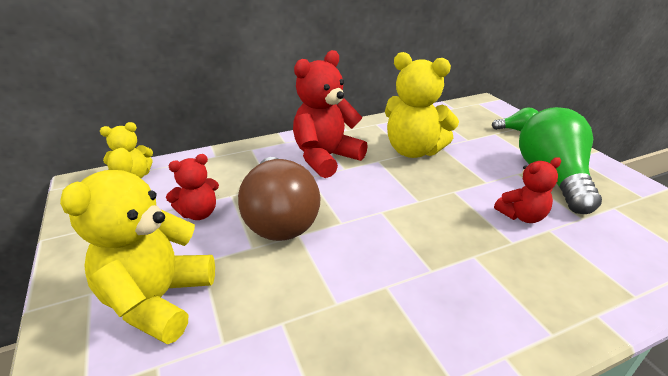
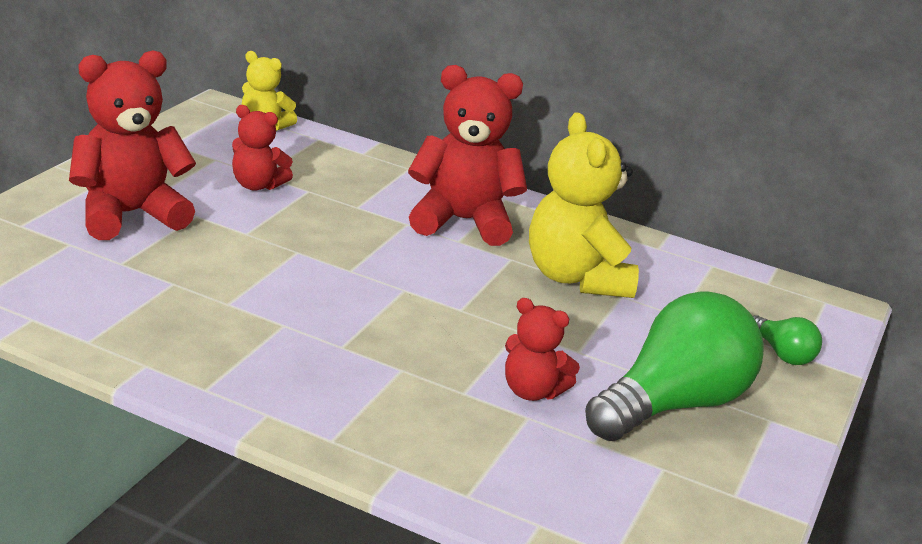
camera: 45 degrees right, 5 degrees down
(158, 300) = (129, 215): yellow teddy bear -> red teddy bear
(279, 217) = (310, 231): brown light bulb -> none

